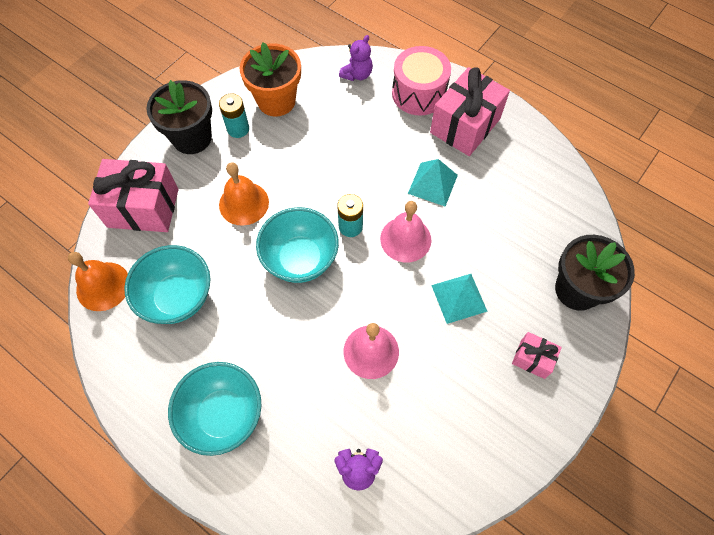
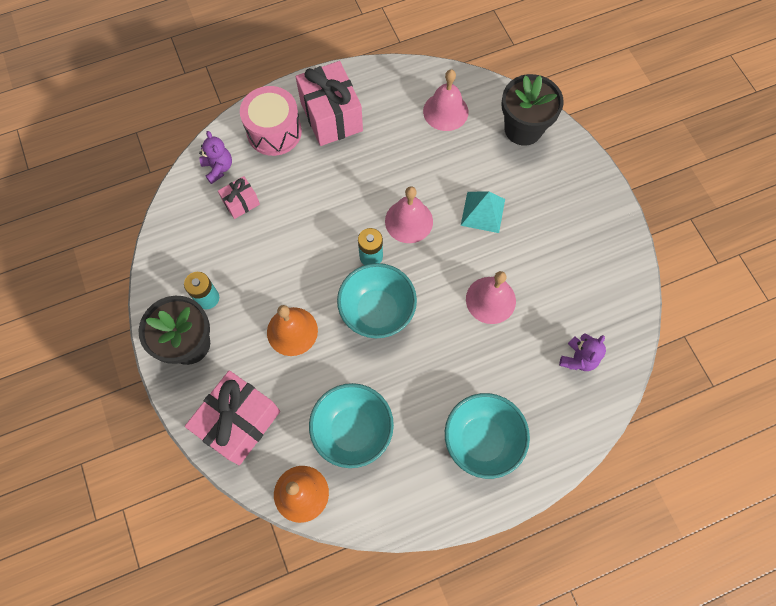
camera: 60 degrees left, 5 degrees up
(276, 101) = (199, 250): orange flower pot -> none
(432, 184) = (371, 172): turquoise pyramid -> none
(532, 359) = (559, 191): pink gift -> pink gift (241, 203)
(541, 212) = (445, 111): none -> pink bell

